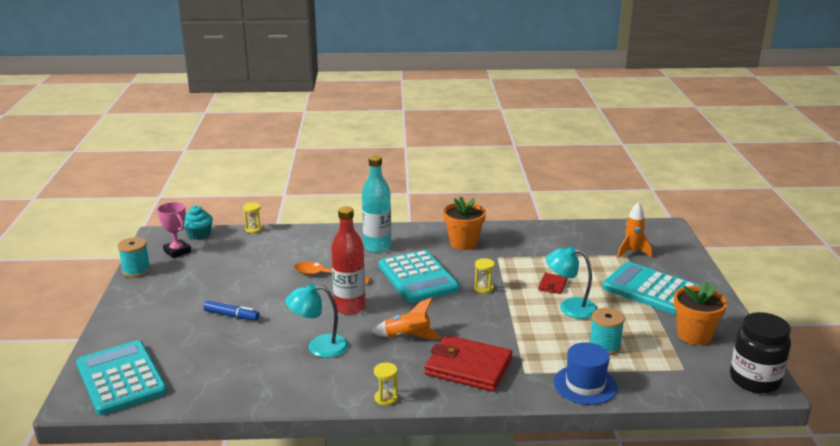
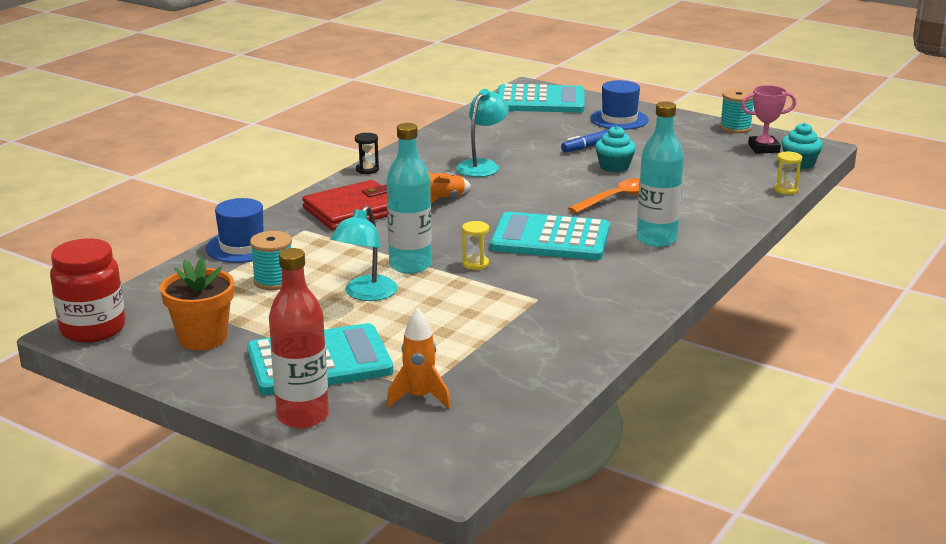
camera: 125 degrees right, 0 degrees up
(150, 322) = (619, 119): none -> blue hat
(267, 293) = (614, 167): none -> turquoise cupcake
(350, 307) = (533, 192): red bottle -> red bottle (303, 416)
(386, 398) = (367, 170): yellow hourglass -> black hourglass
(463, 243) = (603, 291): orange flower pot -> none
(516, 308) = (410, 265): none -> turquoise bottle
(552, 285) = (423, 304): red wallet -> none
(570, 307) = (366, 294): turquoise lamp -> turquoise lamp turned 150 degrees clockwise
(754, 380) = (93, 329): black jar -> red jar

